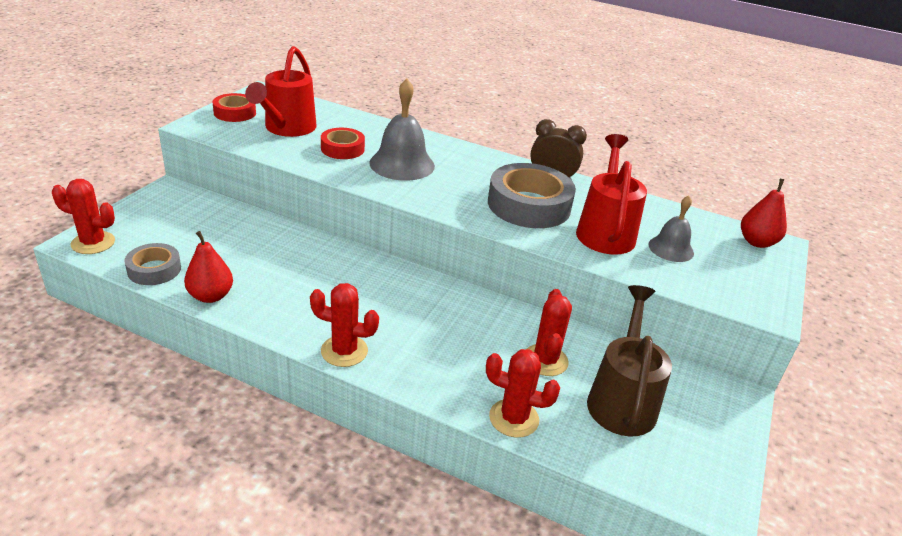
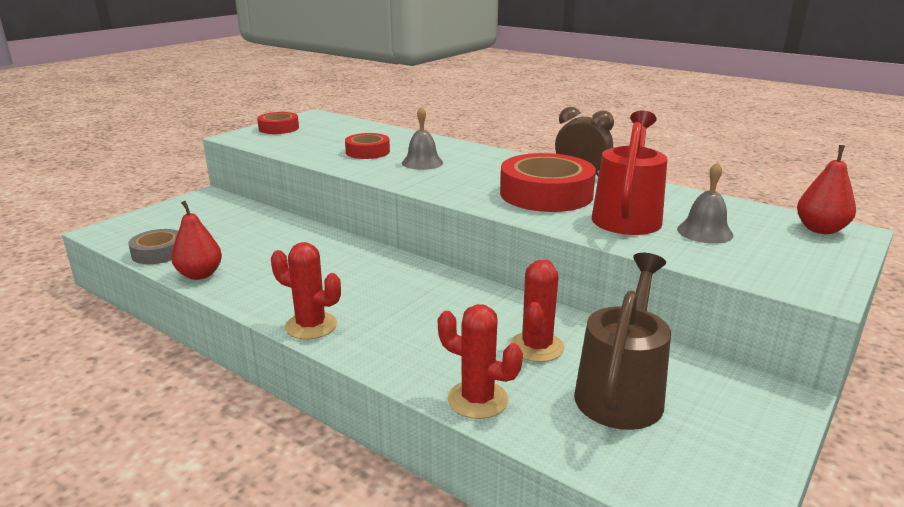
camera: 15 degrees right, 10 degrees down
(93, 243) = (115, 231): red cactus -> none
(287, 129) = (321, 138): red watering can -> none
(402, 164) = (422, 162): grey bell -> grey bell, size x0.61
(529, 205) = (546, 194): grey tape -> red tape

